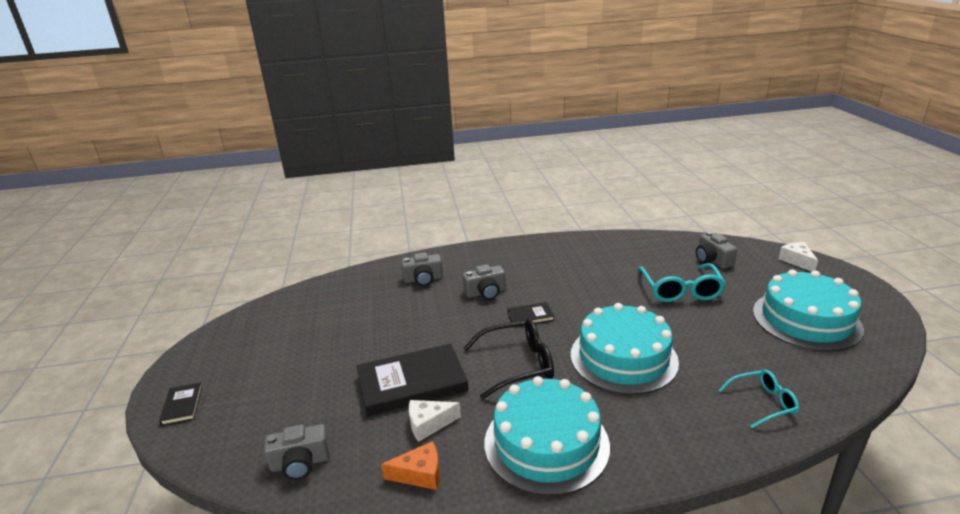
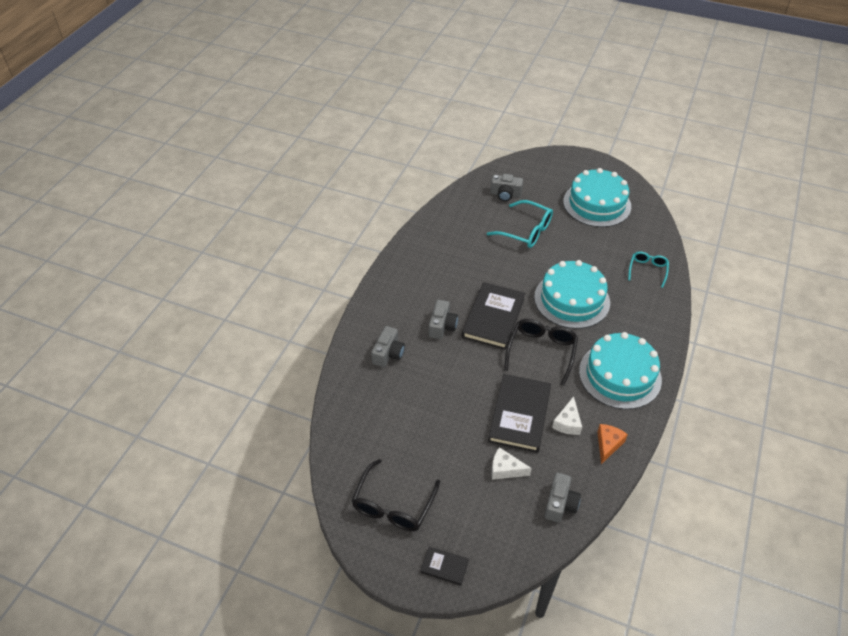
camera: 60 degrees left, 20 degrees up
(247, 347) = (393, 505): none -> black glasses
(530, 316) = (493, 318): black book -> black book, size x2.11
(797, 261) = (540, 162): white cheese -> white cheese (505, 469)

